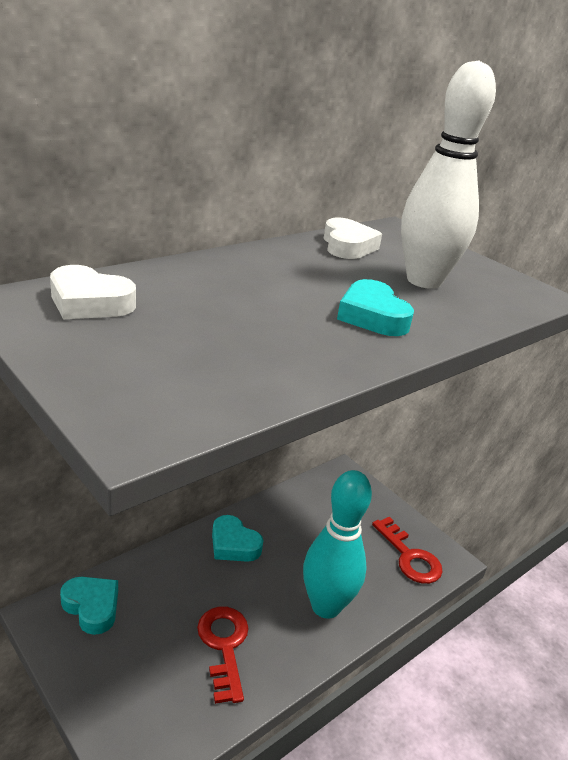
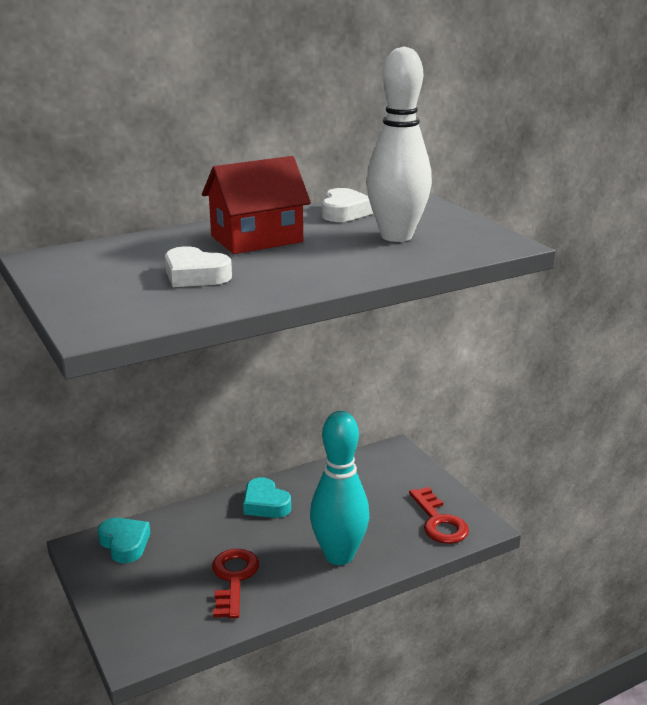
camera: 15 degrees right, 5 degrees down
(89, 302) = (96, 257): white heart -> white heart (195, 275)
(274, 279) = (256, 239): none -> red house
(372, 316) = (325, 262): turquoise heart -> none

